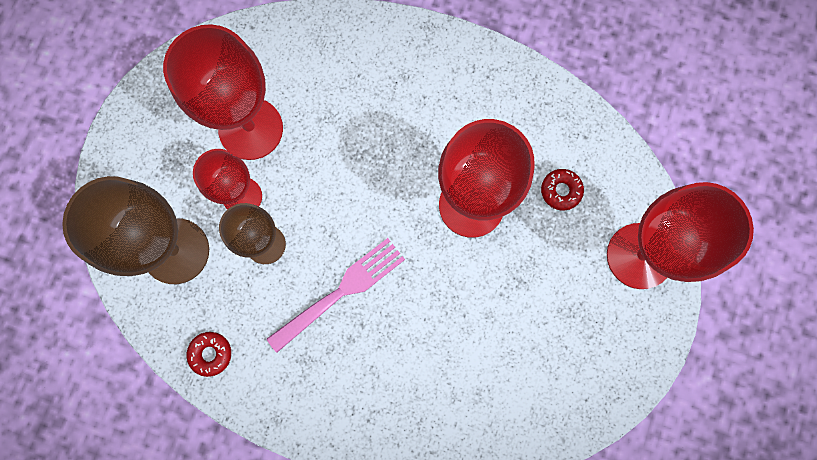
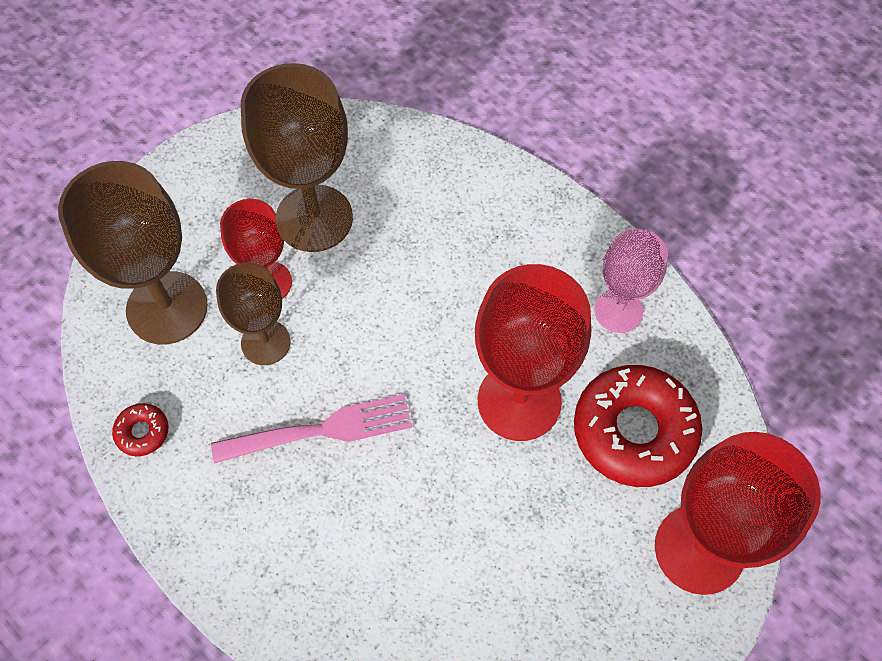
camera: 25 degrees right, 15 degrees down
(250, 129) = (314, 218): red goblet -> brown goblet
(511, 103) = (618, 311): none -> pink goblet
(561, 191) = (634, 431): red donut -> red donut, size x2.29

